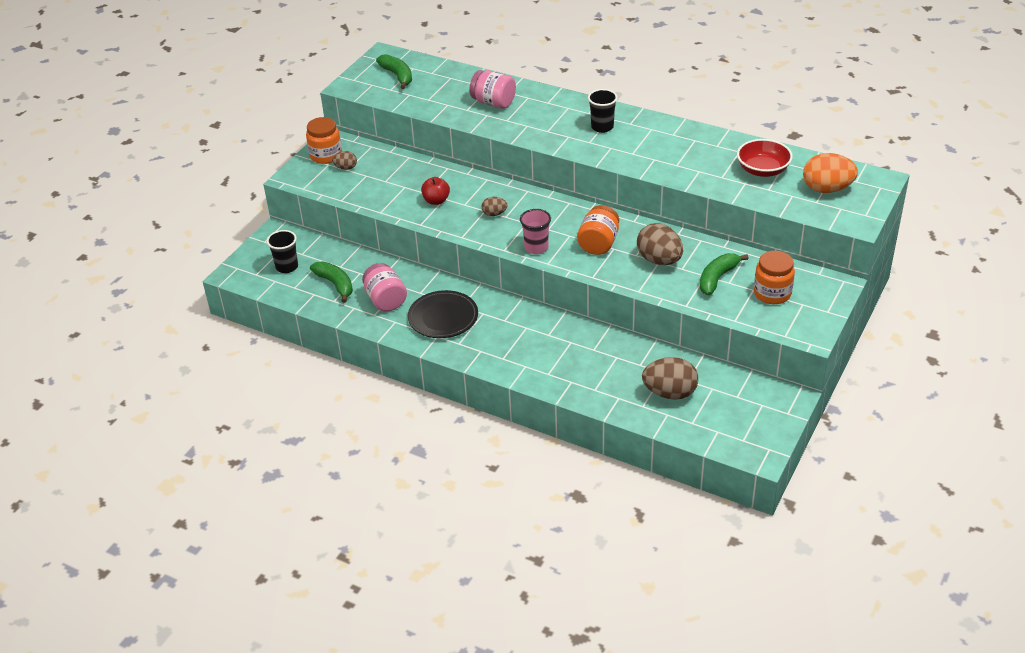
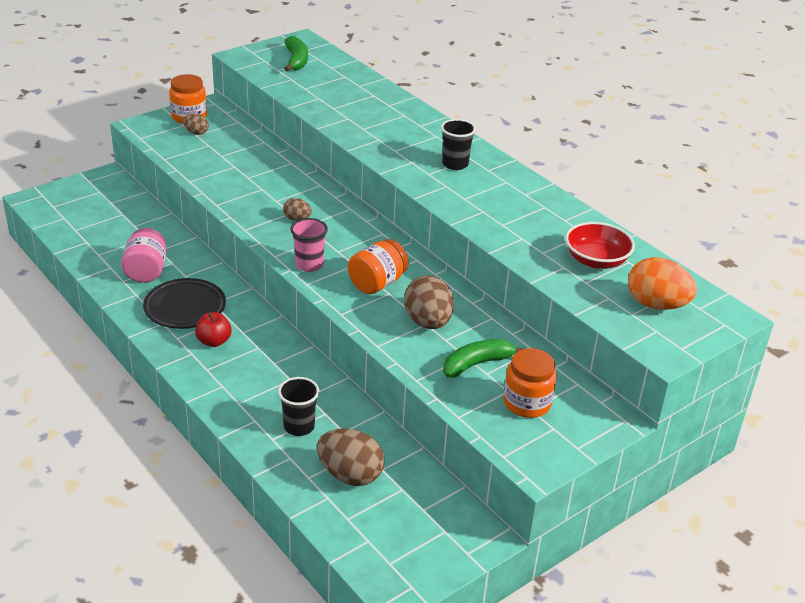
camera: 20 degrees right, 5 degrees down
(287, 267) = (86, 209): black cup -> black cup (299, 426)
(335, 284) = (114, 240): green banana -> none
(436, 201) = (252, 188): red apple -> red apple (214, 341)
(493, 103) = (365, 109): pink jar -> none

